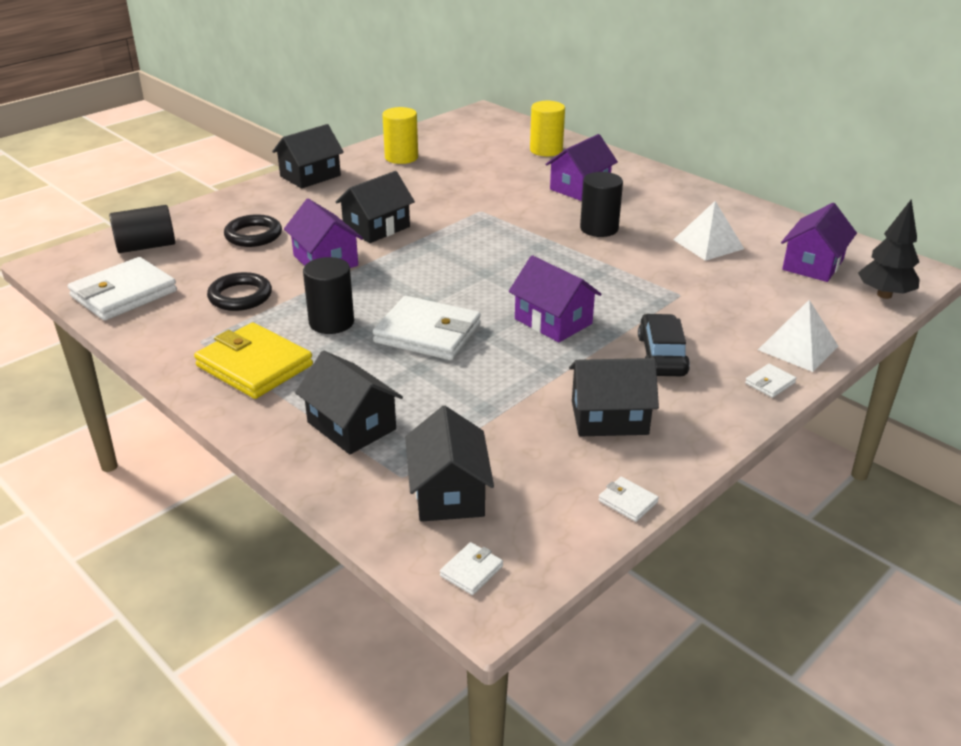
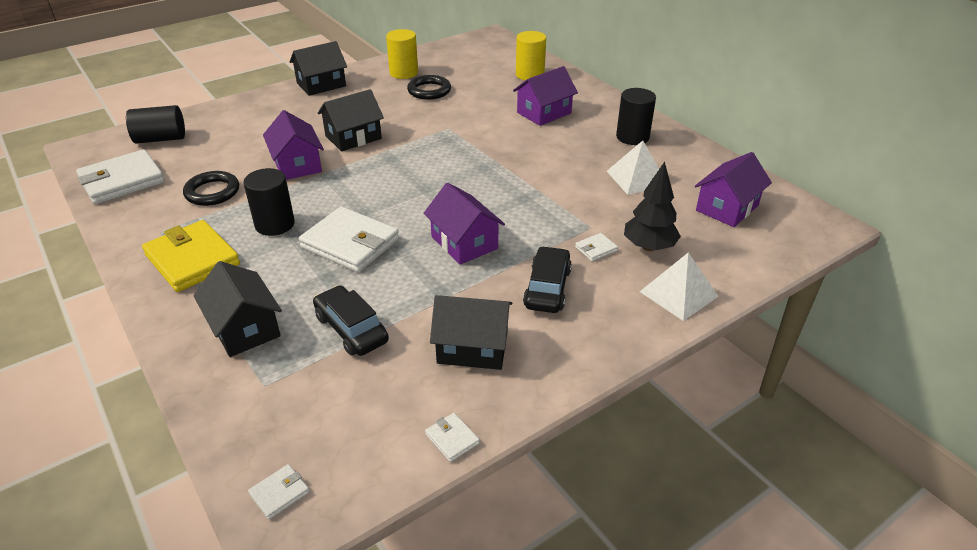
camera: 10 degrees right, 5 degrees up
(253, 235) = (250, 136): black ring -> black ring (429, 91)
(449, 493) = (296, 407): black house -> none
(471, 414) = (351, 329): none -> black car
(599, 228) = (544, 154): black cylinder -> black cylinder (632, 137)
(770, 383) = (637, 328): white wallet -> white wallet (596, 249)
(884, 295) = (784, 246): black tree -> black tree (649, 247)

